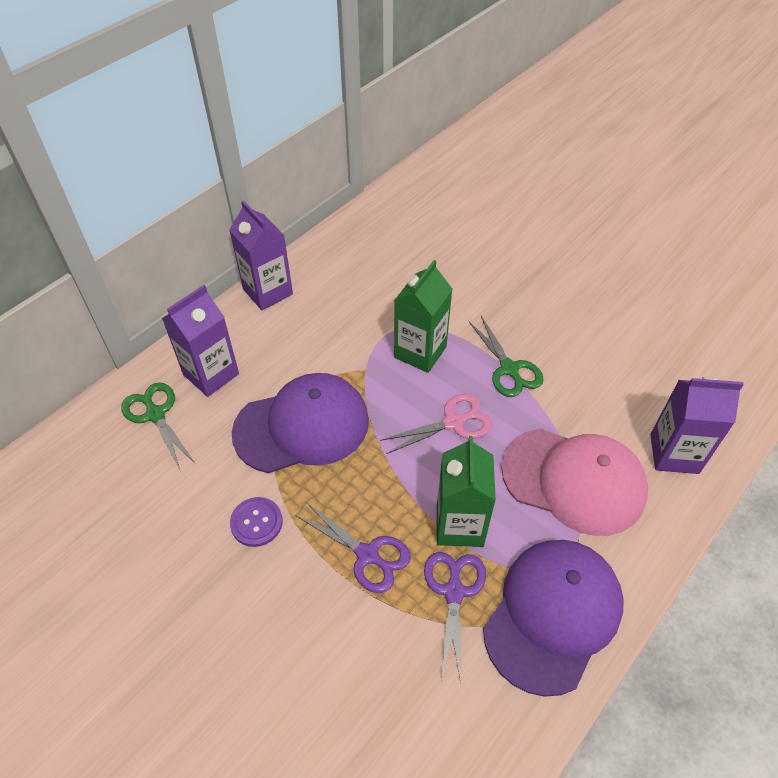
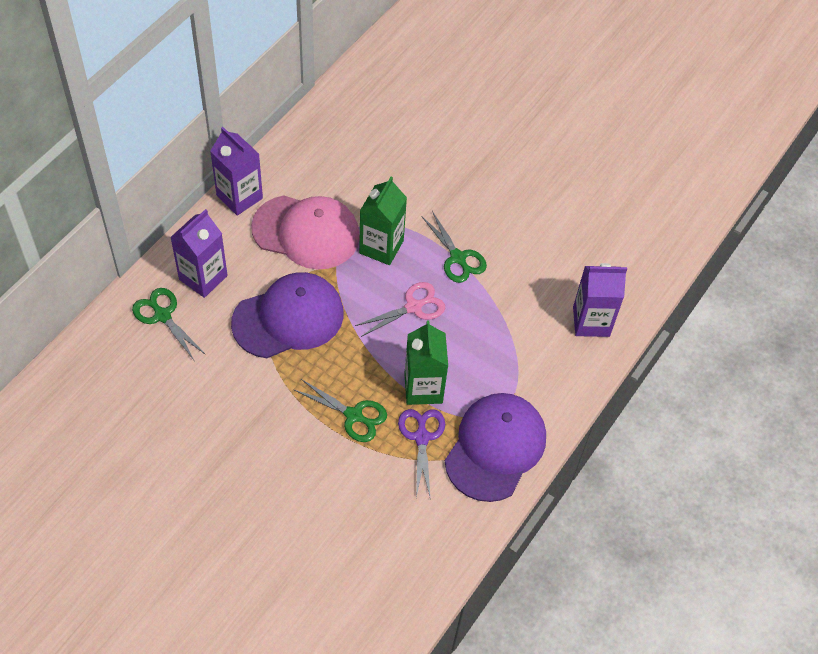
camera: 10 degrees left, 5 degrees up
(256, 522) = (263, 397): purple button -> none
(367, 555) = (354, 415): purple scissors -> green scissors
(574, 480) = (511, 348): pink cap -> pink cap (306, 232)

